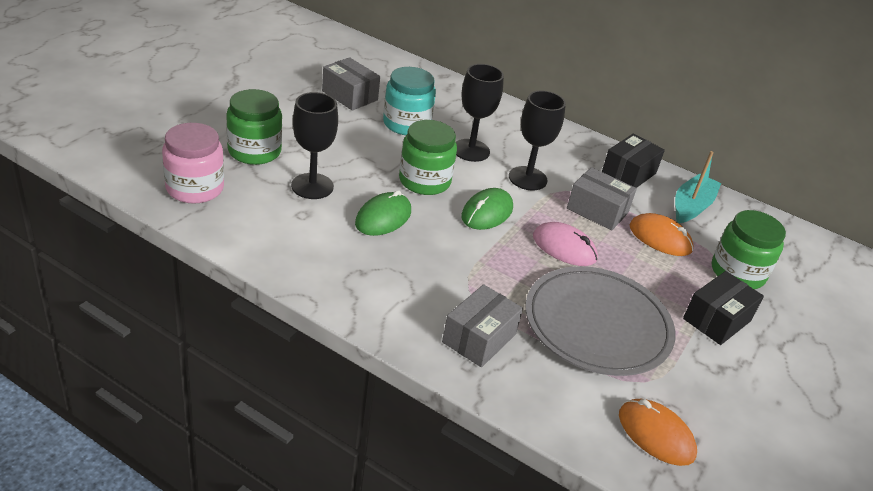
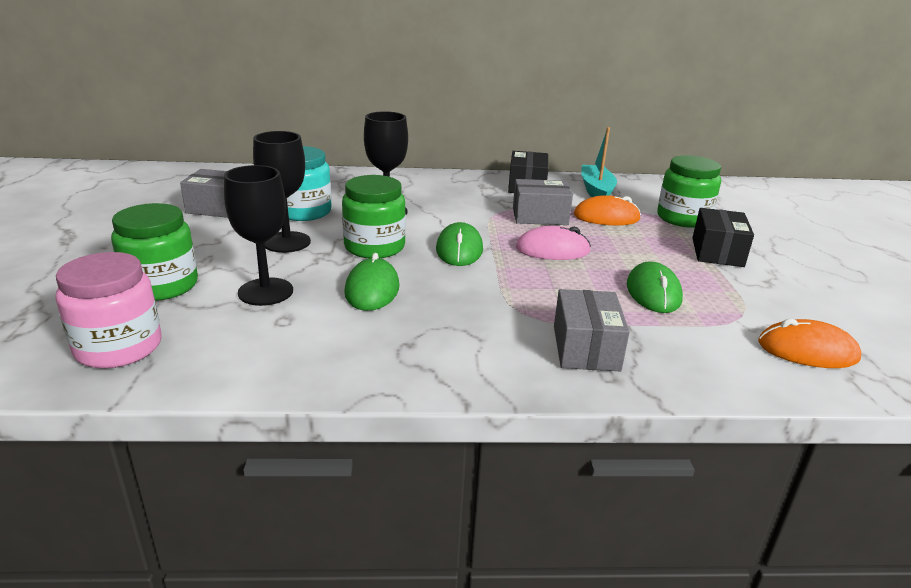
camera: 30 degrees left, 10 degrees down
(527, 178) = (459, 214): black goblet -> black goblet (287, 242)
(597, 325) = (653, 292): grey plate -> green mouse

